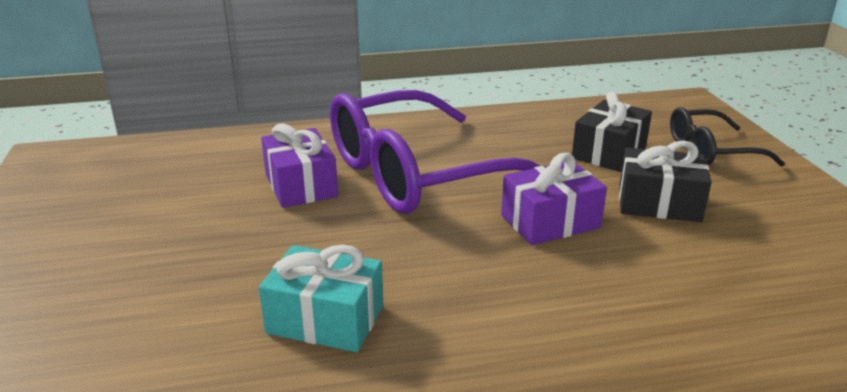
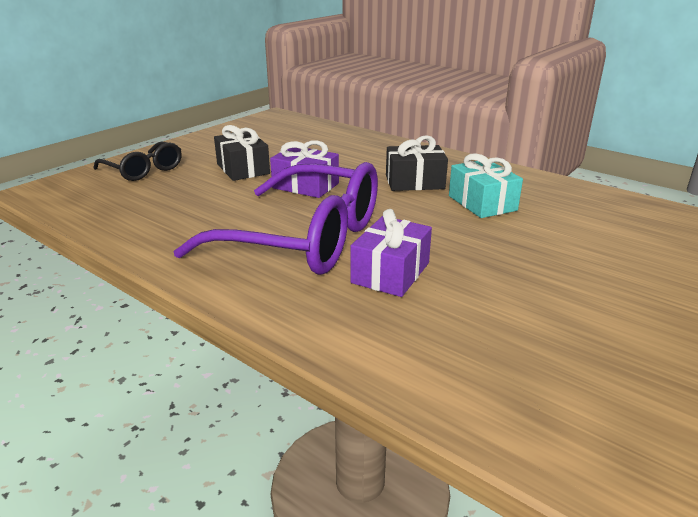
camera: 130 degrees left, 0 degrees up
(609, 152) = (181, 193): black gift -> black gift (414, 182)

